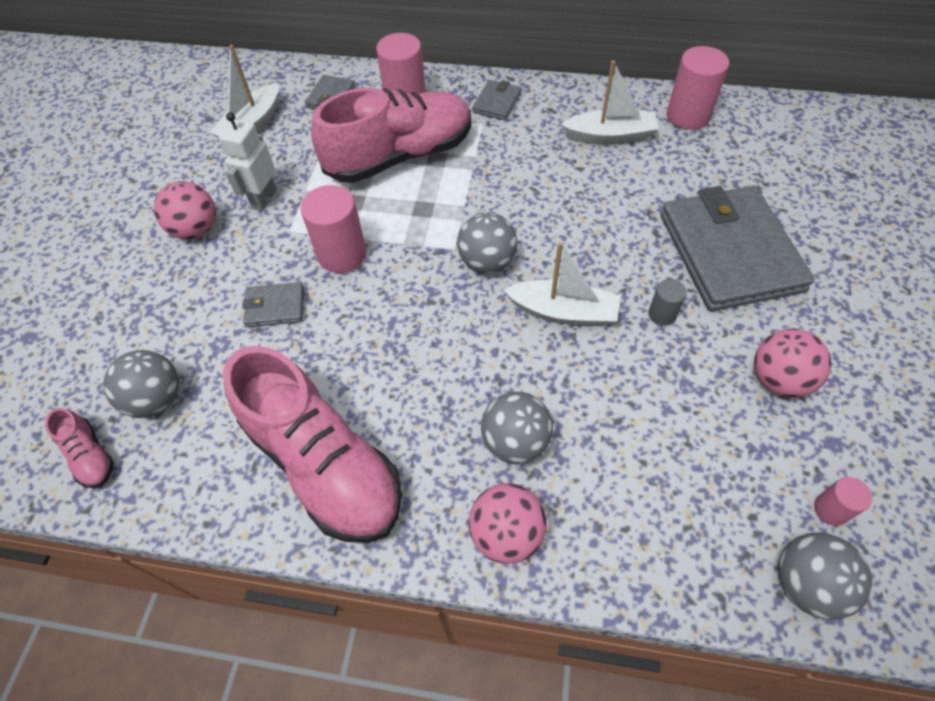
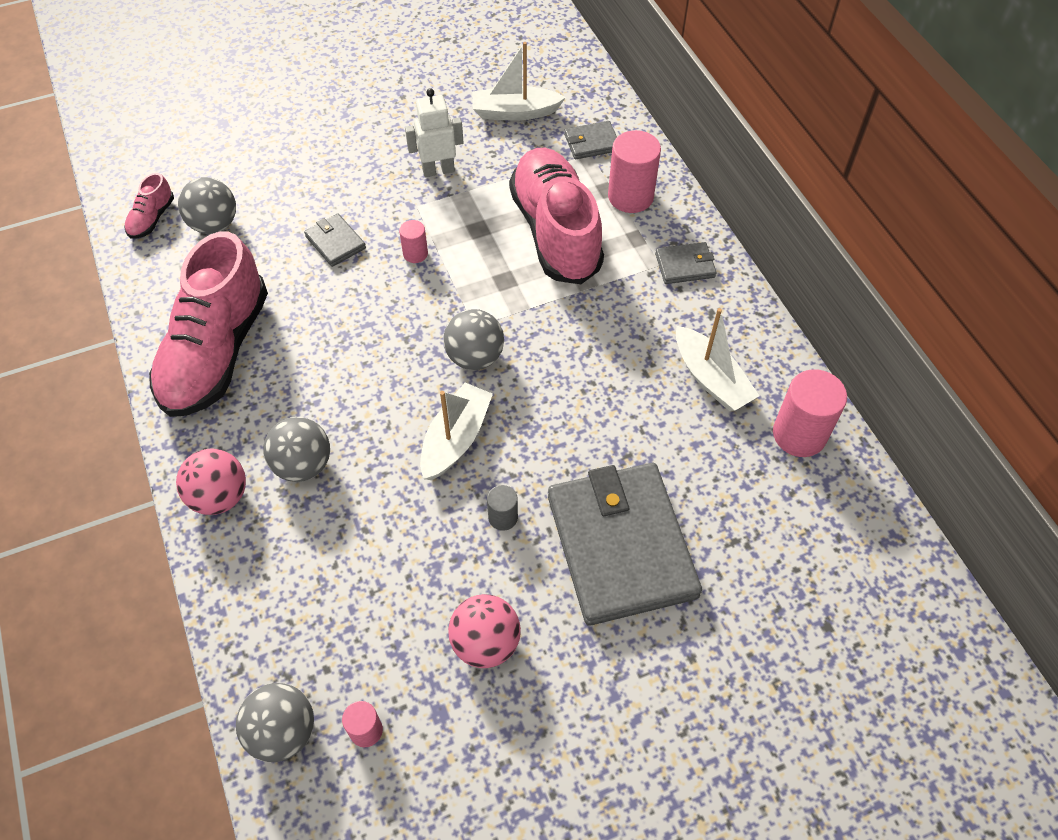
camera: 55 degrees right, 0 degrees up
(196, 230) = (377, 149): pink ball -> none
(342, 254) = (415, 254): pink cylinder -> pink cylinder, size x0.52
(400, 156) = (555, 231): pink shoe -> pink shoe turned 135 degrees counterclockwise
(563, 312) = (456, 439): white boat -> white boat turned 135 degrees counterclockwise
(729, 252) = (621, 546): grey wallet -> grey wallet turned 60 degrees counterclockwise

